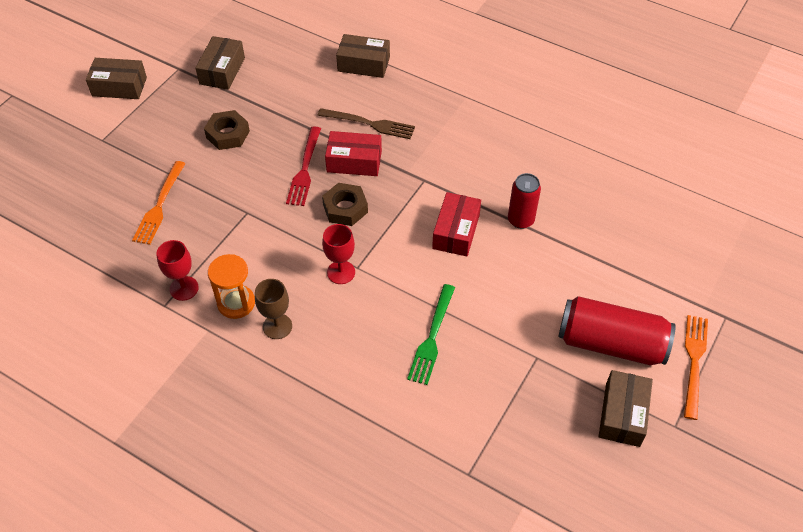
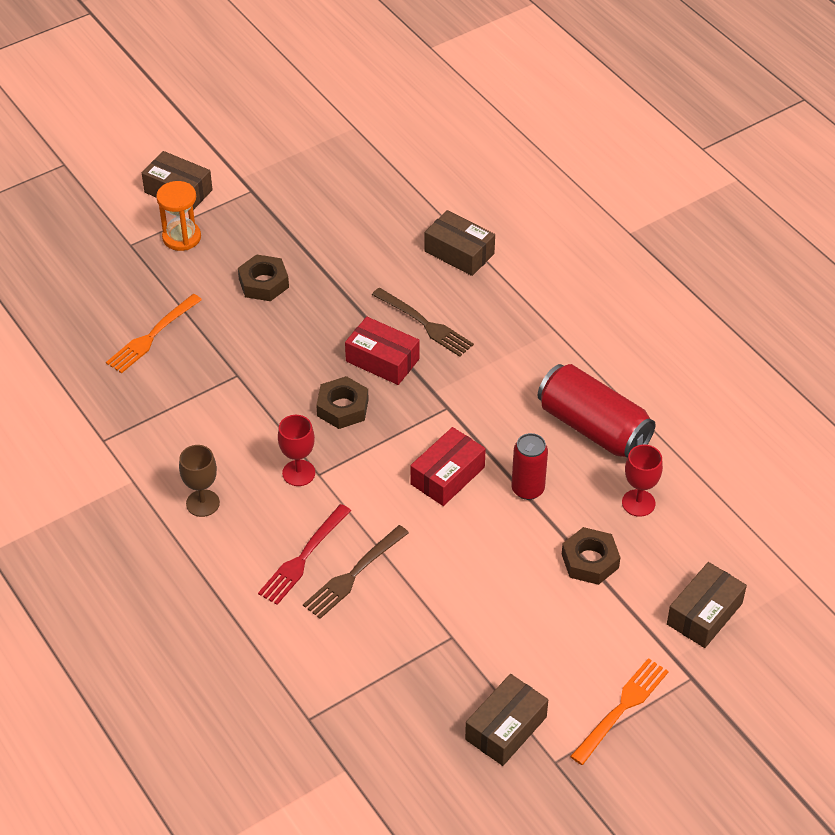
camera: 25 degrees right, 5 degrees down
(184, 288) = (131, 430): red goblet -> red goblet (638, 503)
(222, 71) = (297, 209): brown box -> brown box (704, 613)
(236, 303) = (175, 464): orange hourglass -> orange hourglass (181, 237)
(305, 169) = (324, 350): red fork -> red fork (303, 558)
(432, 338) = (353, 575): green fork -> brown fork
(598, 257) = (590, 561): none -> brown nut
(611, 343) = (541, 654): red can -> red can (593, 428)

